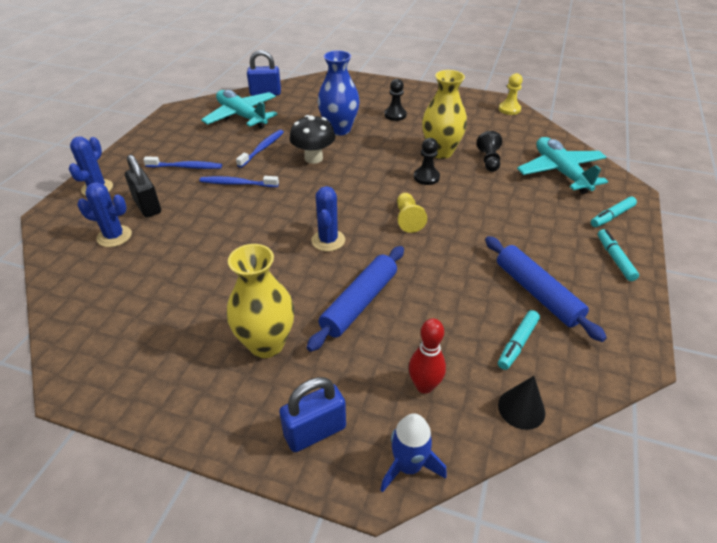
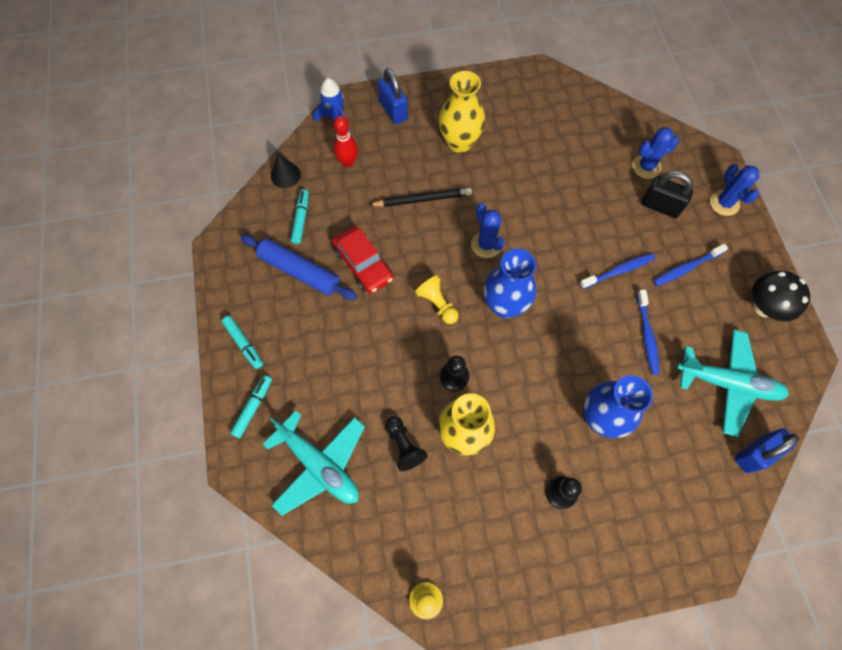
camera: 150 degrees right, 25 degrees up
(313, 158) = (584, 347): black mushroom -> black mushroom (764, 307)
(315, 431) = (393, 110): blue padlock -> blue padlock turned 60 degrees counterclockwise
(350, 198) = (504, 305): none -> blue vase
(359, 303) = (422, 199): blue rolling pin -> black pencil
(462, 272) = (363, 264): none -> red car

